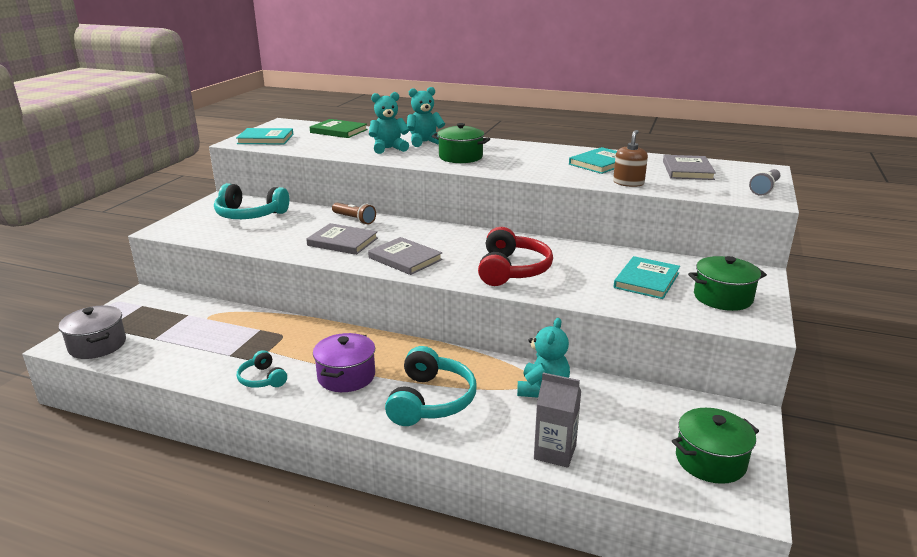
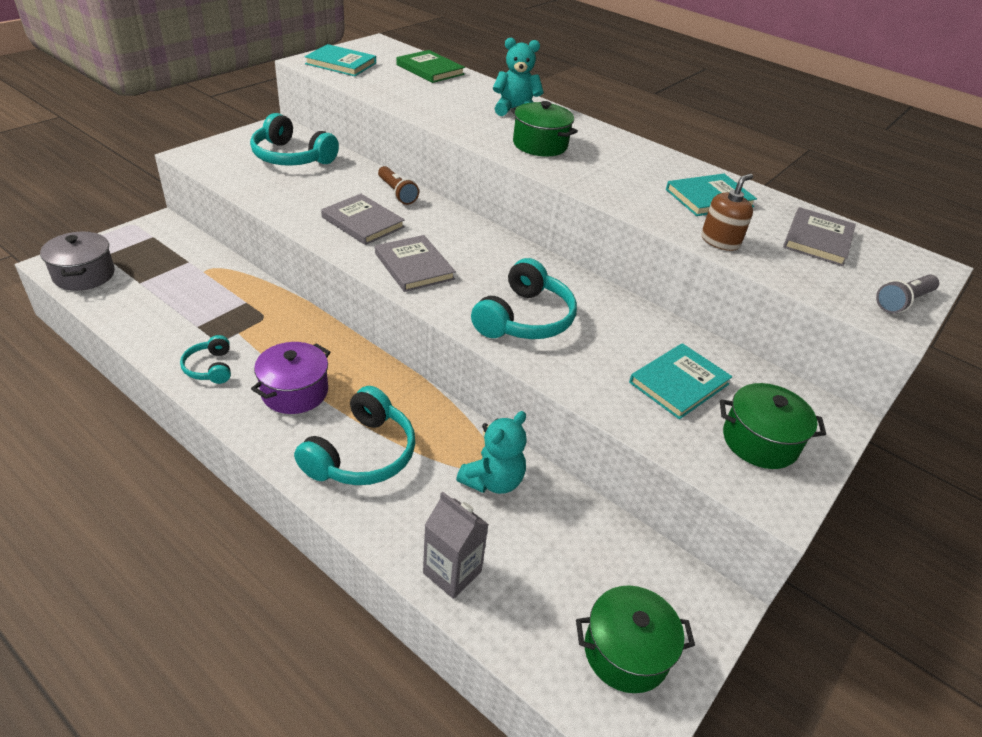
camera: 15 degrees right, 15 degrees up
(388, 149) = (465, 111): turquoise teddy bear -> none
(512, 270) = (525, 319): red headphones -> turquoise headphones

